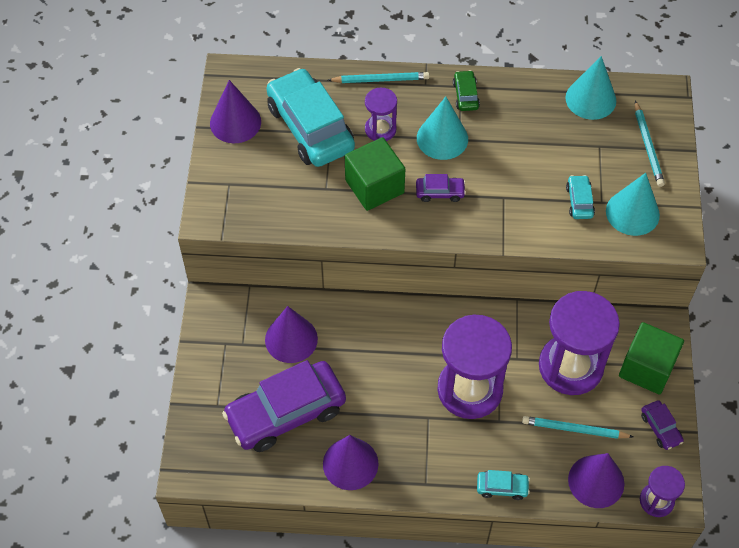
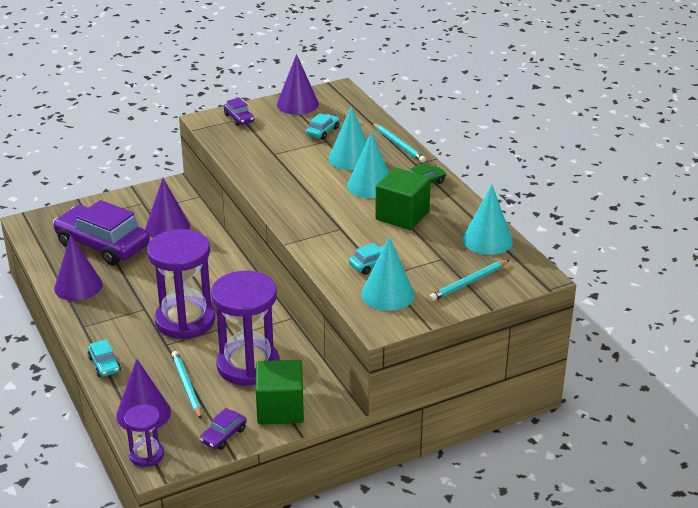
camera: 60 degrees right, 25 degrees down
(310, 127) = (322, 131): turquoise car -> turquoise car, size x0.43
(374, 186) = (295, 171): green cube -> green cube (402, 216)
(380, 129) = (351, 158): purple hourglass -> turquoise cone
(440, 192) = (317, 199): purple car -> purple car (239, 118)

